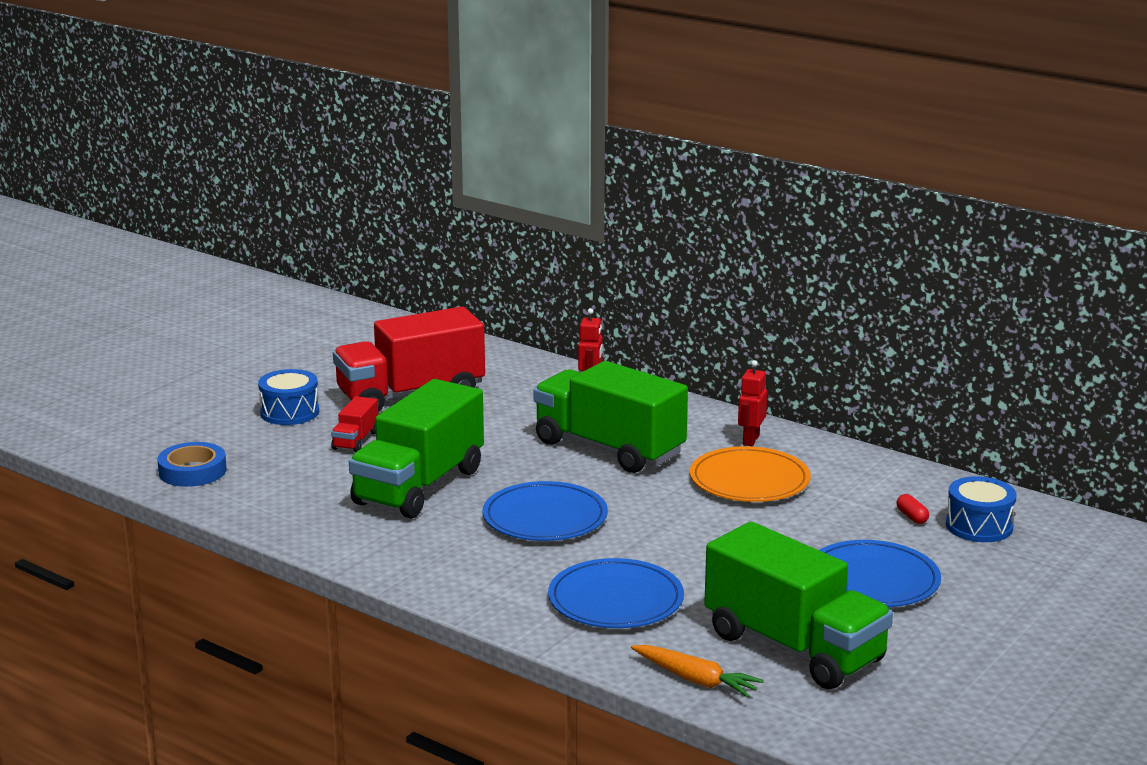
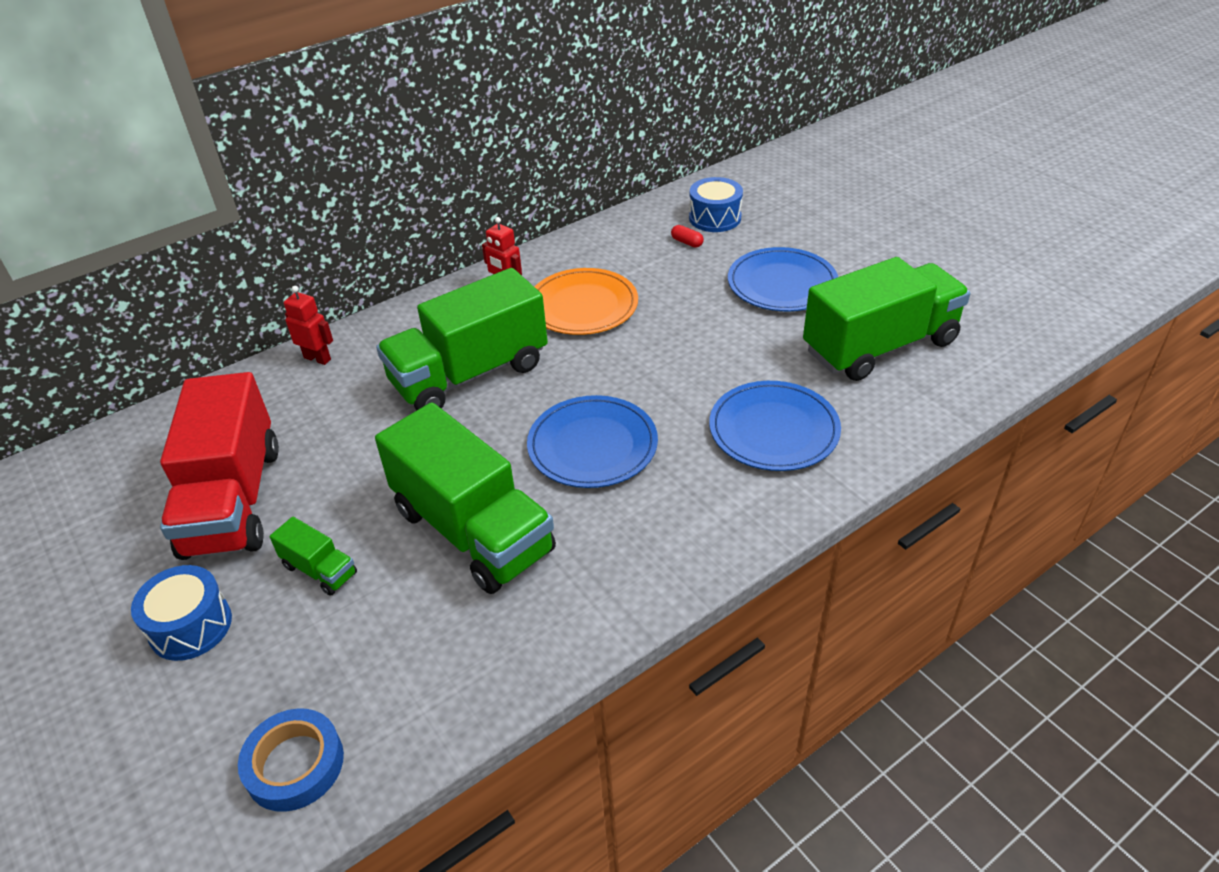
camera: 70 degrees left, 20 degrees up
(355, 441) = (320, 570): red truck -> green truck
(695, 680) = (923, 410): orange carrot -> none
(911, 517) = (687, 242): red capsule -> red capsule turned 45 degrees clockwise

